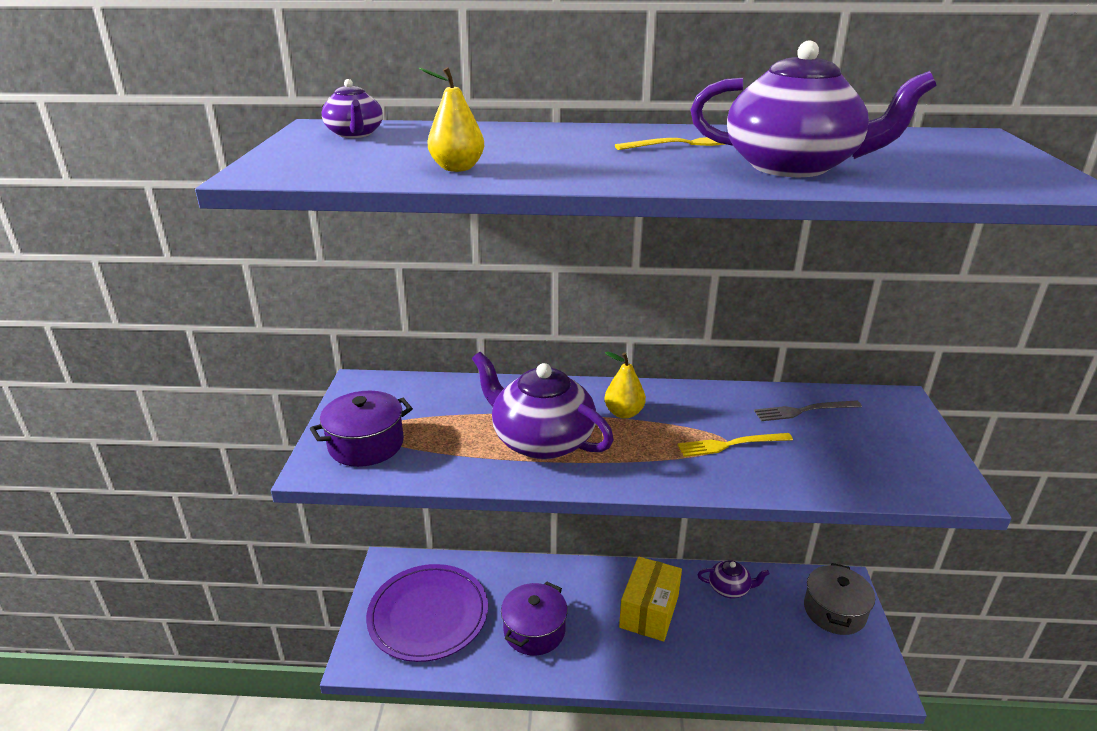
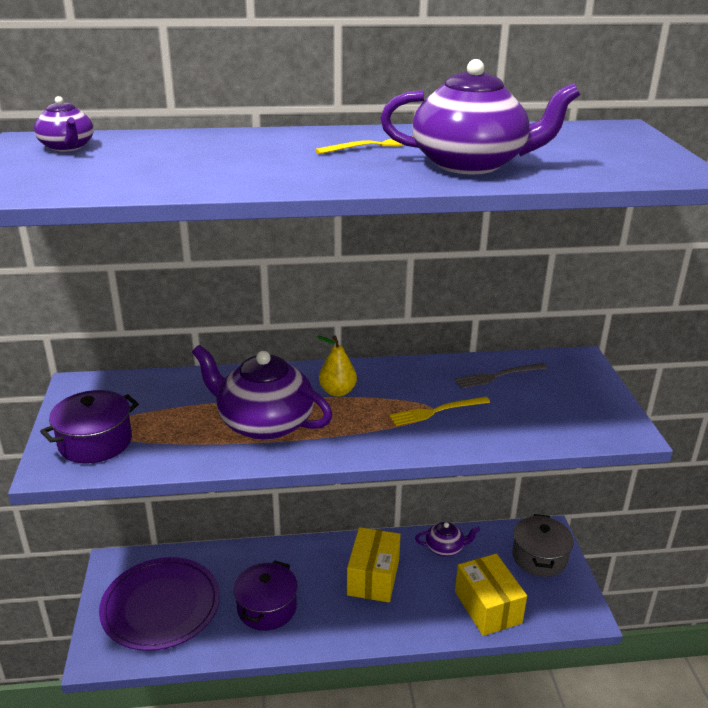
camera: 10 degrees left, 0 degrees up
(457, 168) = (176, 179): yellow pear -> none
(772, 661) = (488, 607): none -> yellow box

